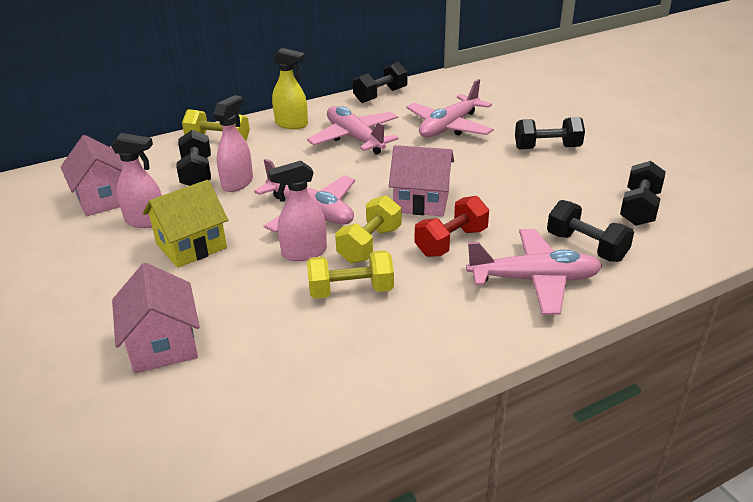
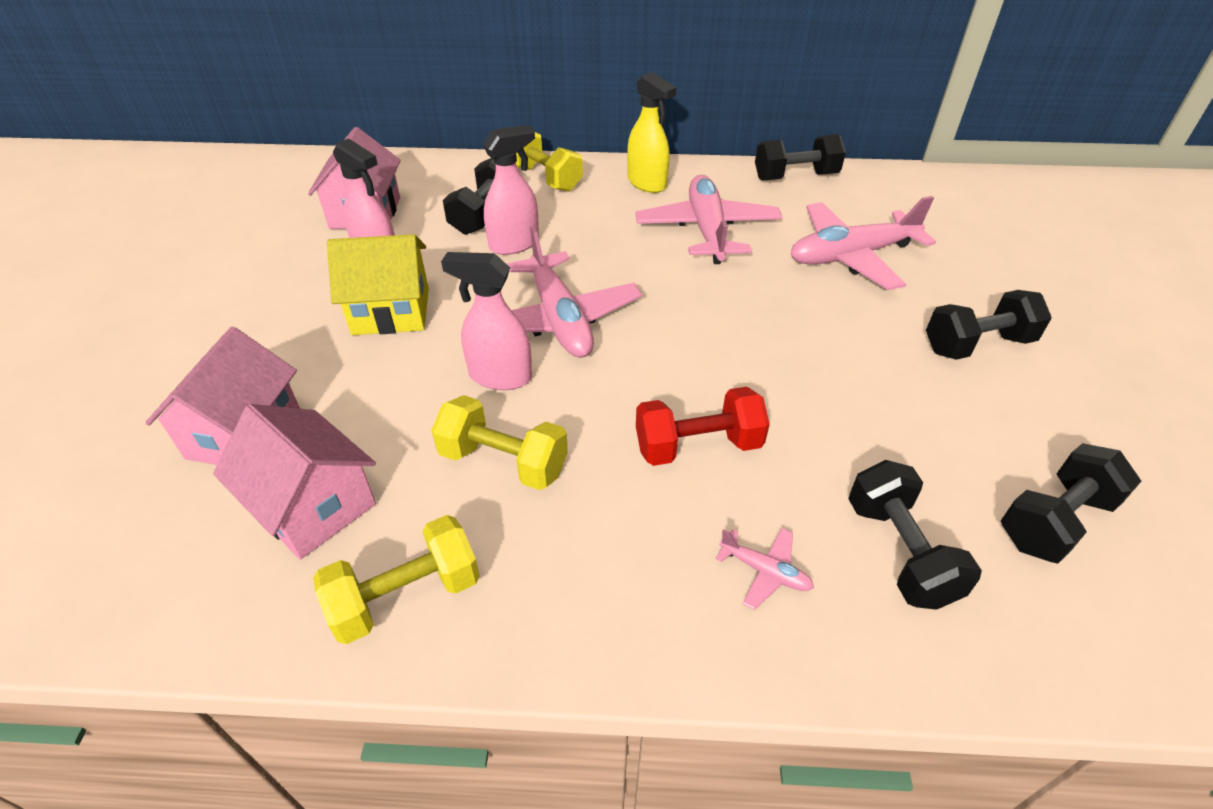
camera: 30 degrees right, 10 degrees up
(370, 245) = (587, 401): yellow dumbbell -> yellow dumbbell (406, 596)
(421, 201) = (712, 361): pink house -> pink house (313, 506)
(534, 280) = (765, 571): pink plane -> pink plane, size x0.44
(547, 148) = (977, 345): black dumbbell -> black dumbbell turned 45 degrees counterclockwise

